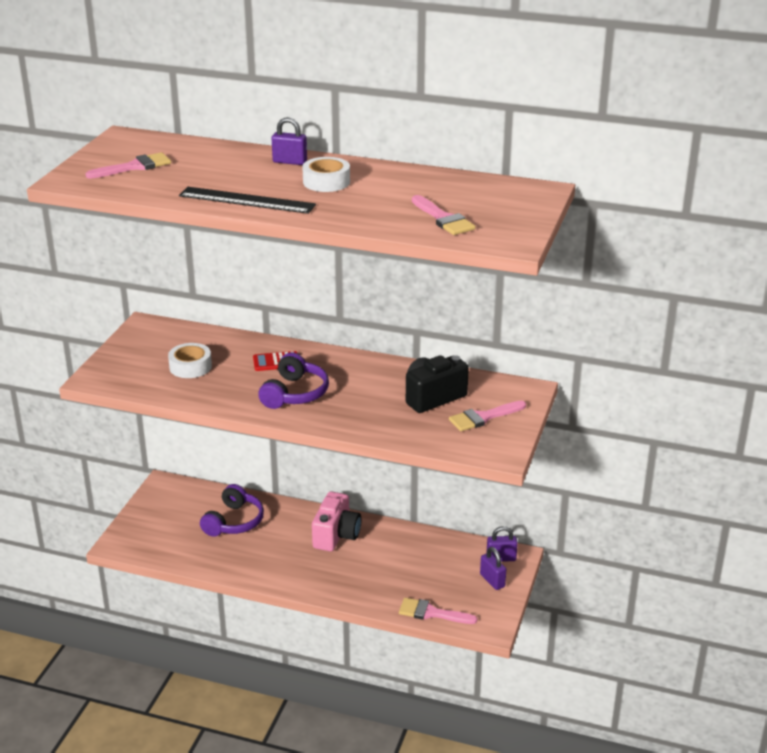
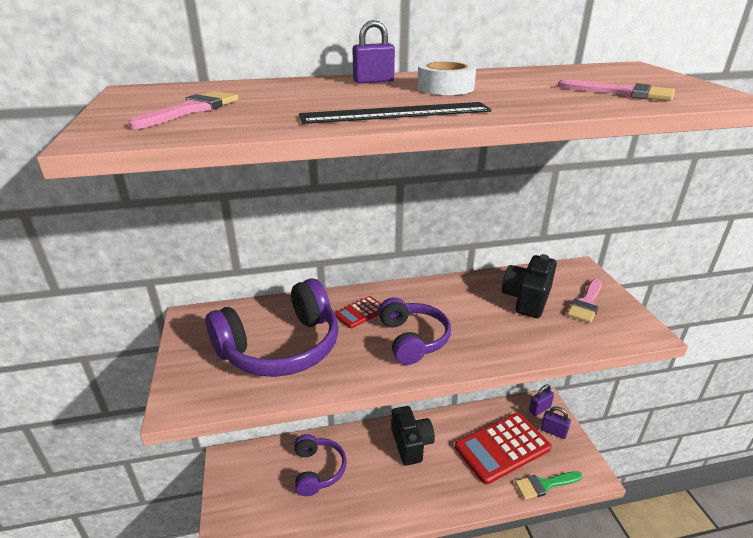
camera: 30 degrees left, 0 degrees up
(190, 366) = (281, 347): white tape -> purple headphones
(336, 535) = (411, 444): pink camera -> black camera
(423, 572) = (502, 448): none -> red calculator
(431, 613) = (544, 485): pink brush -> green brush

